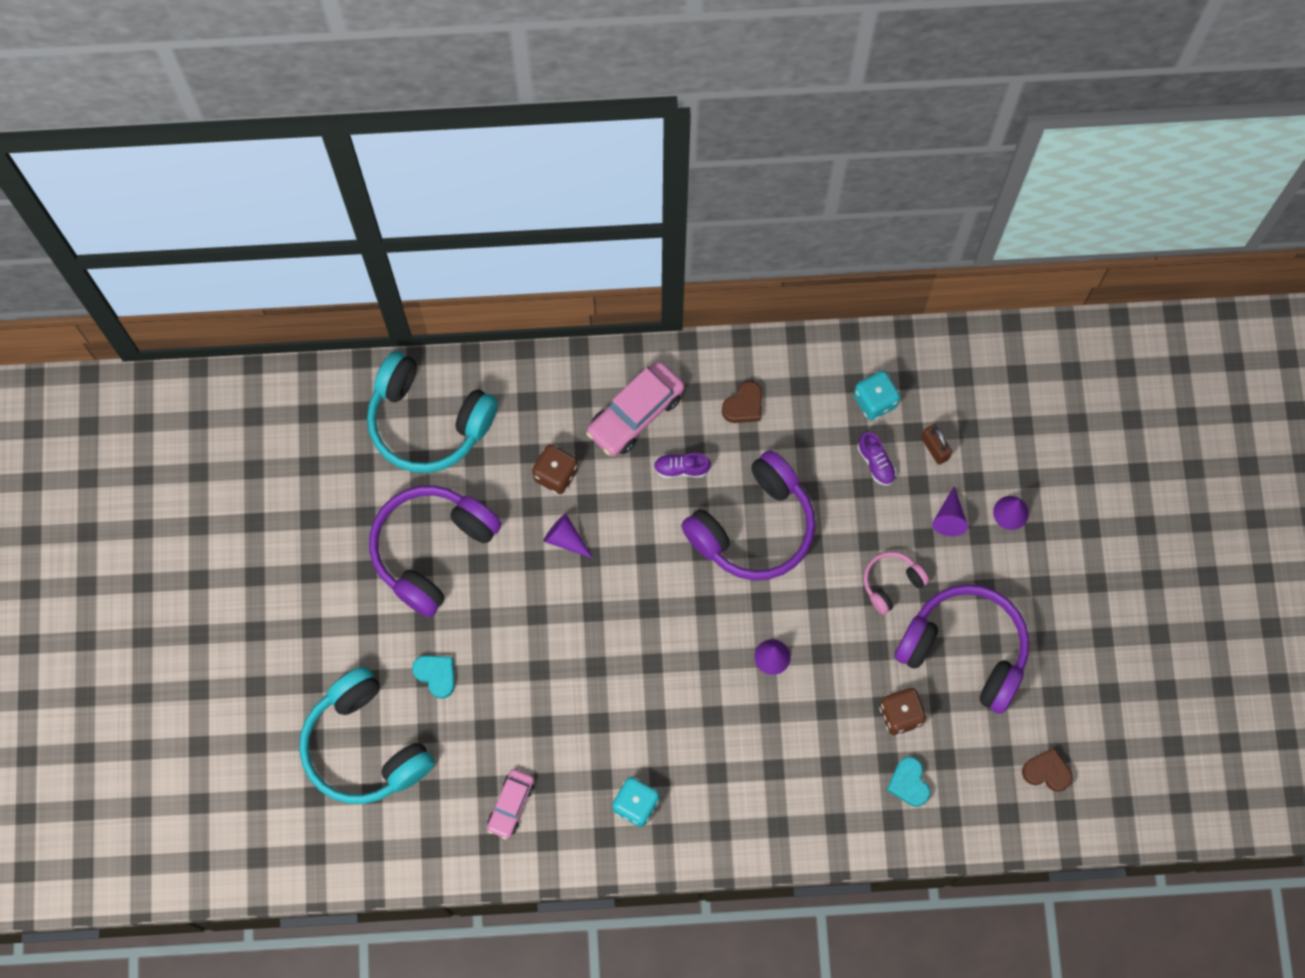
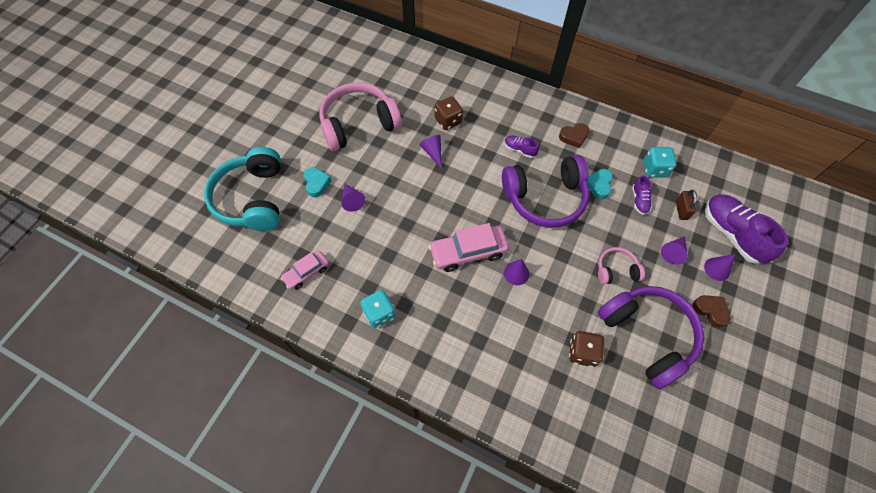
camera: 30 degrees right, 10 degrees down
(428, 421) = (398, 69): turquoise headphones -> none
(432, 550) = (359, 124): purple headphones -> pink headphones
(501, 673) = (352, 200): none -> purple cone
(635, 413) = (510, 113): pink car -> pink car (468, 252)
(908, 783) = (566, 401): turquoise heart -> turquoise heart (599, 185)
(1011, 450) = (732, 234): none -> purple shoe
(1047, 772) = (672, 450): brown heart -> brown heart (710, 310)

